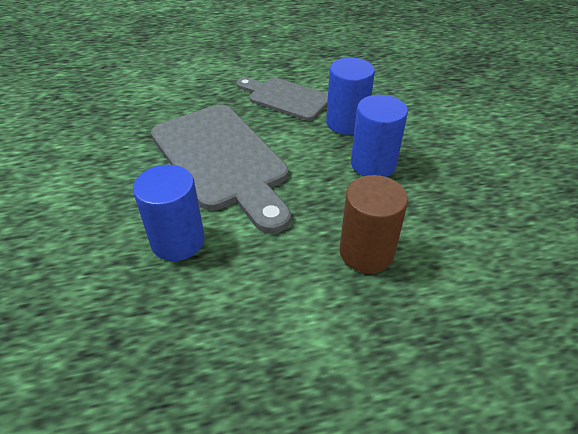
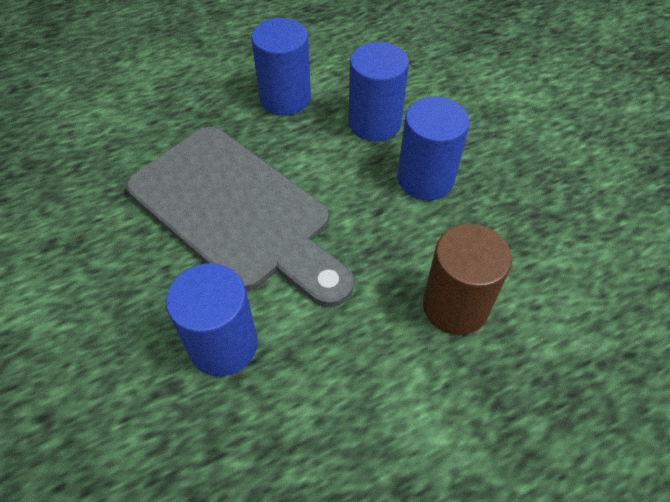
camera: 15 degrees left, 10 degrees up
(285, 98) = (285, 98): grey cutting board -> blue cylinder

